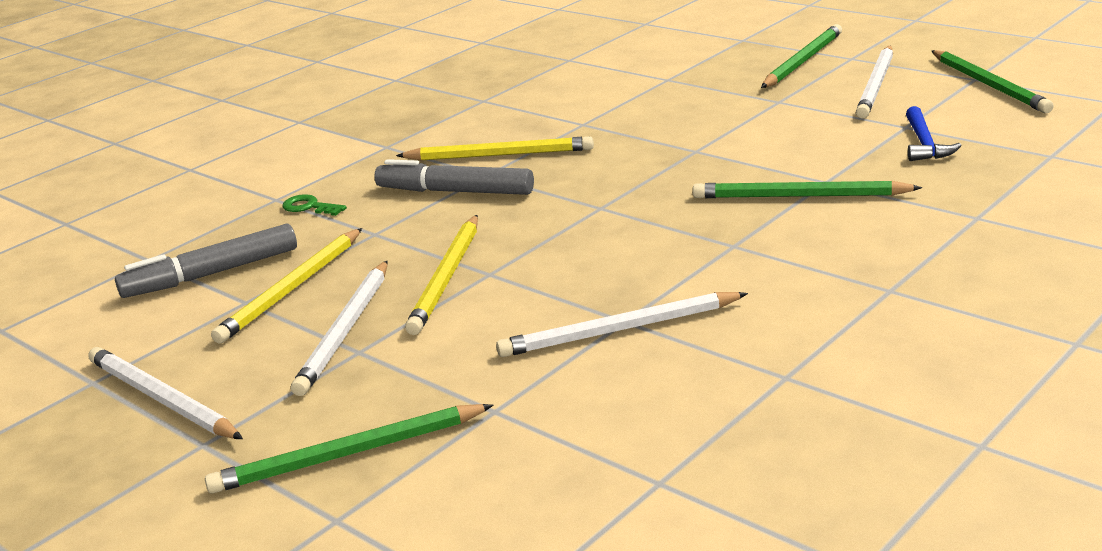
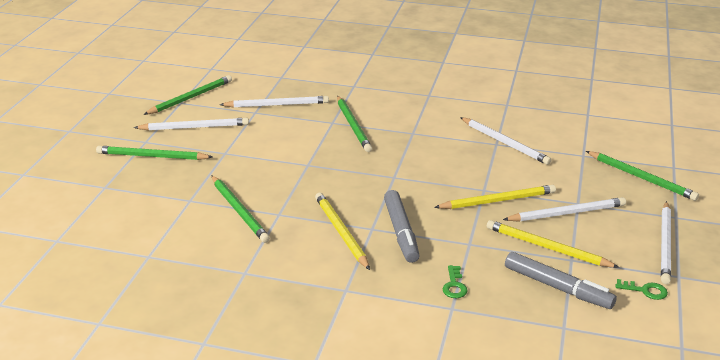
camera: 120 degrees left, 5 degrees up
(112, 340) = (645, 290): none -> green key
(292, 289) = (547, 247): yellow pencil -> yellow pencil turned 150 degrees counterclockwise
(613, 103) = (239, 211): none -> green pencil
(924, 143) = (277, 105): blue hammer -> white pencil

